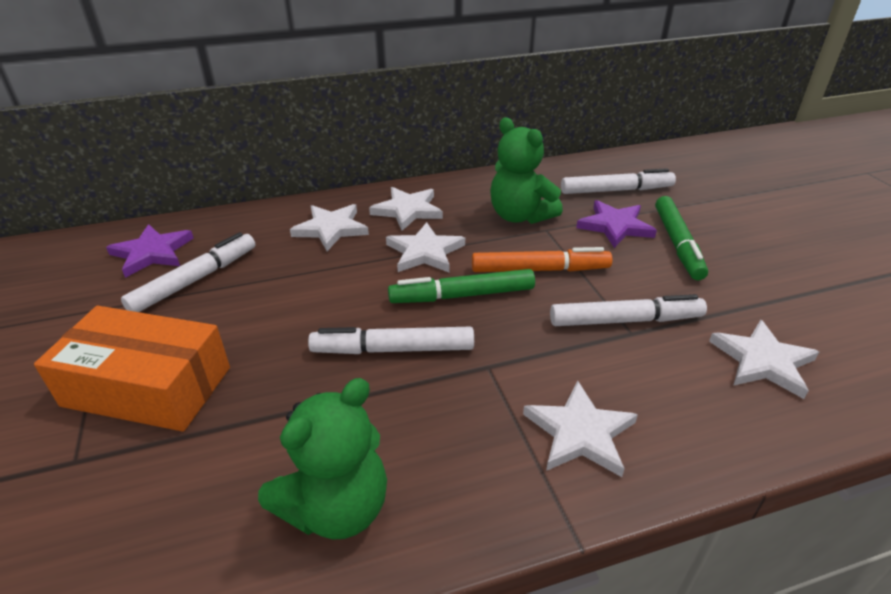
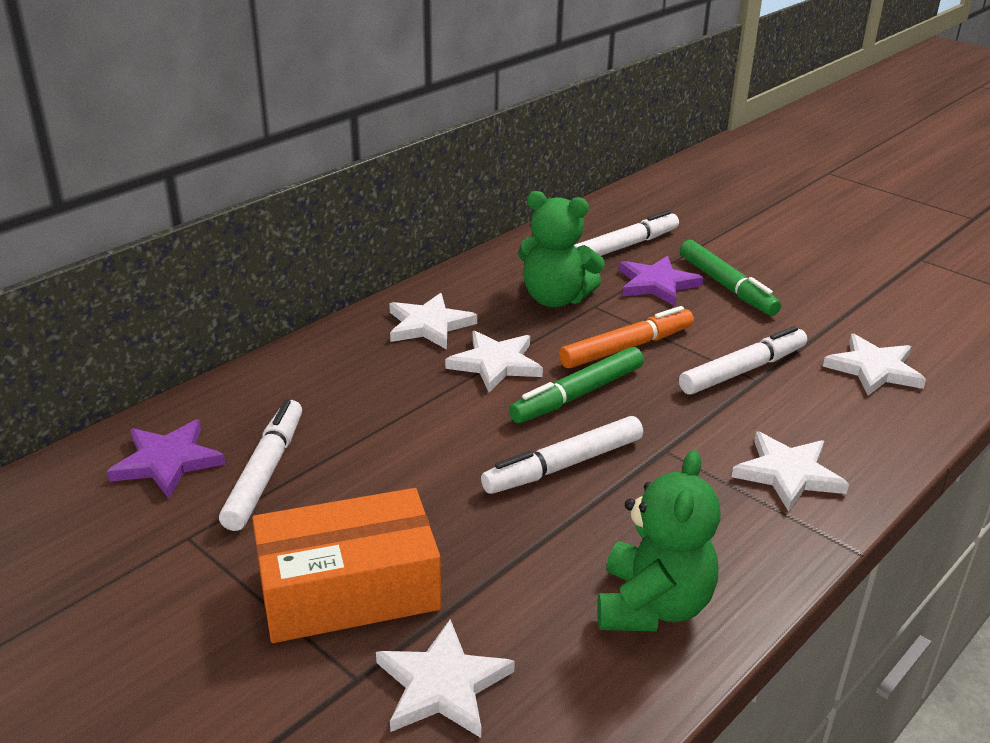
camera: 30 degrees left, 5 degrees down
(331, 229) = (363, 370): white star -> white star (442, 685)

